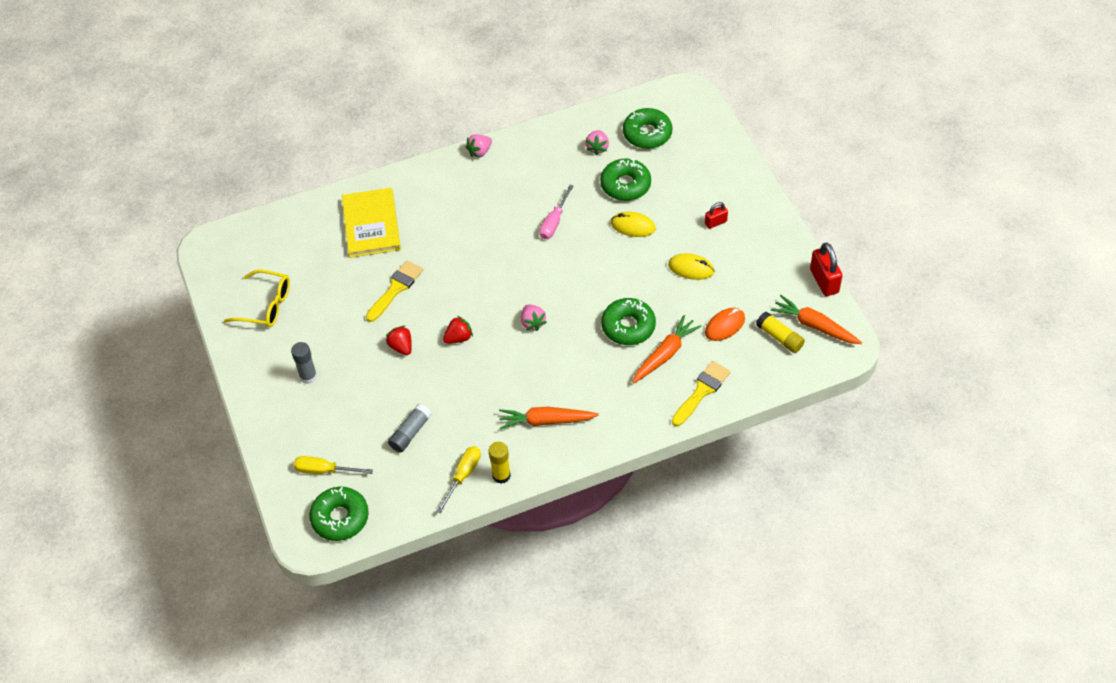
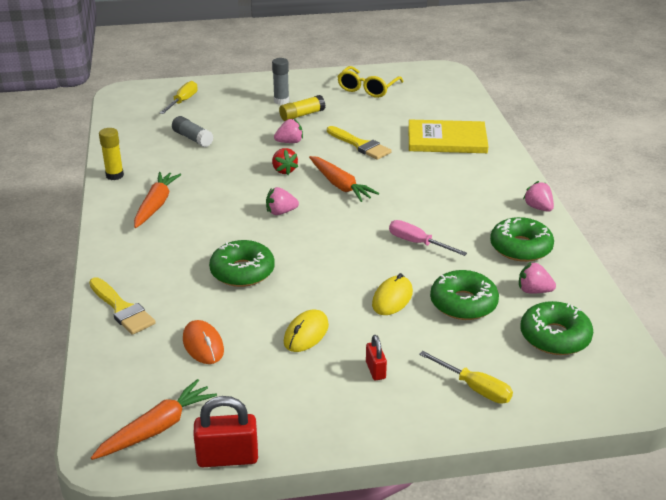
camera: 100 degrees right, 20 degrees down
(340, 518) = (133, 104): green donut -> green donut (520, 247)
(401, 347) = (289, 142): red strawberry -> pink strawberry
(463, 476) = (129, 157): yellow screwdriver -> yellow screwdriver (474, 388)
(665, 354) = (189, 291): orange carrot -> orange carrot (340, 185)
(779, 337) = (158, 389): yellow glue stick -> yellow glue stick (302, 115)

